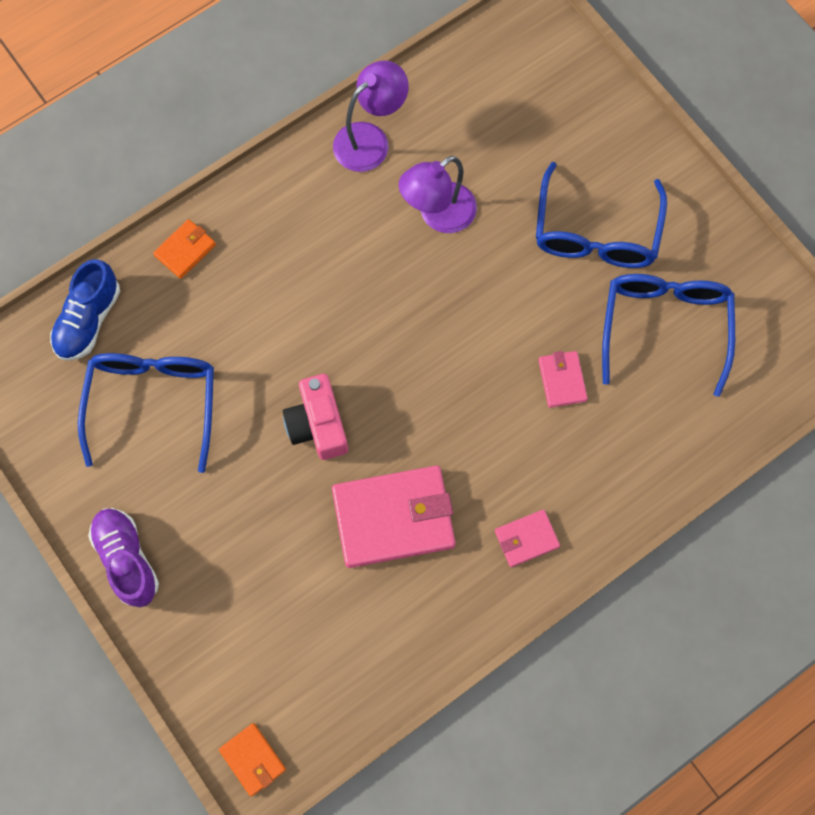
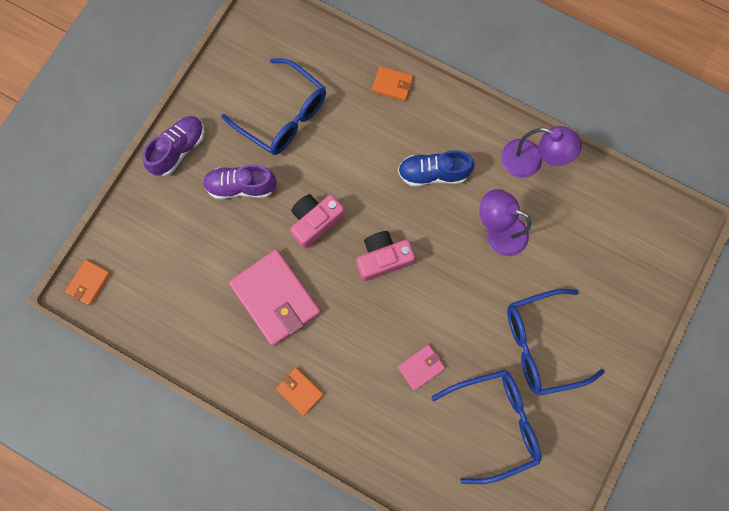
camera: 65 degrees right, 5 degrees up
(89, 320) = (318, 51): blue shoe -> blue shoe (433, 173)
(153, 402) = (283, 116): blue glasses -> blue glasses turned 60 degrees clockwise
(222, 498) = (241, 186): none -> purple shoe
(406, 364) = (383, 258): none -> pink camera
(526, 539) = (300, 391): pink wallet -> orange wallet

